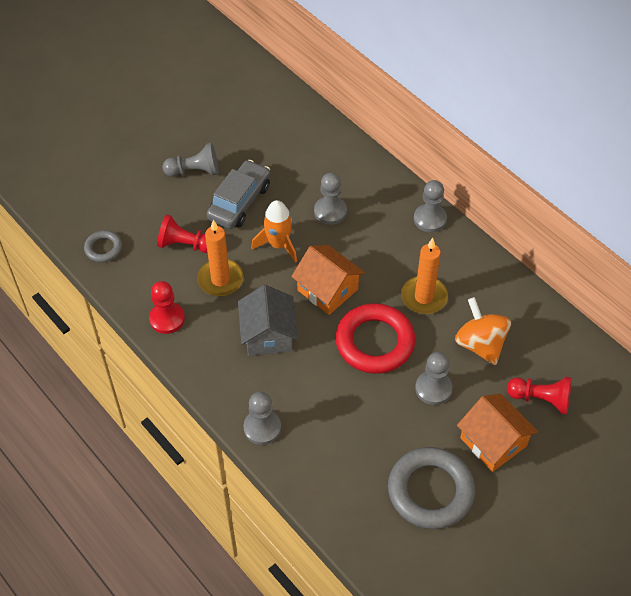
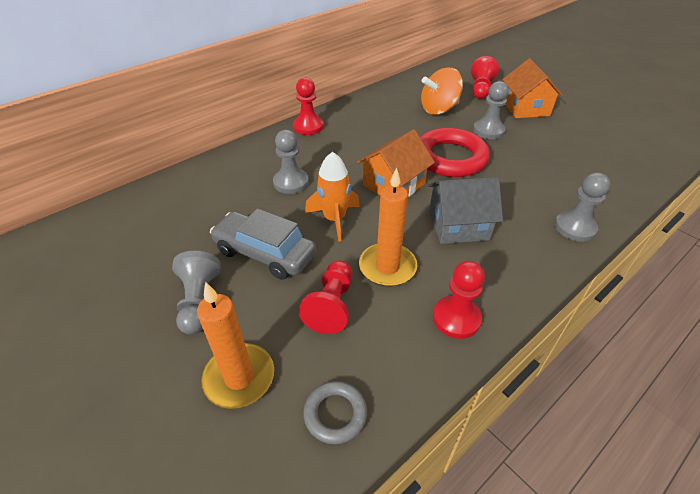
camera: 90 degrees left, 10 degrees down
(424, 297) = (396, 132): orange candle -> orange candle (239, 377)
(430, 219) = (308, 126): grey pawn -> red pawn
(430, 491) = (584, 135): grey ring -> none
(493, 442) = (525, 108): orange house -> orange house turned 60 degrees counterclockwise

